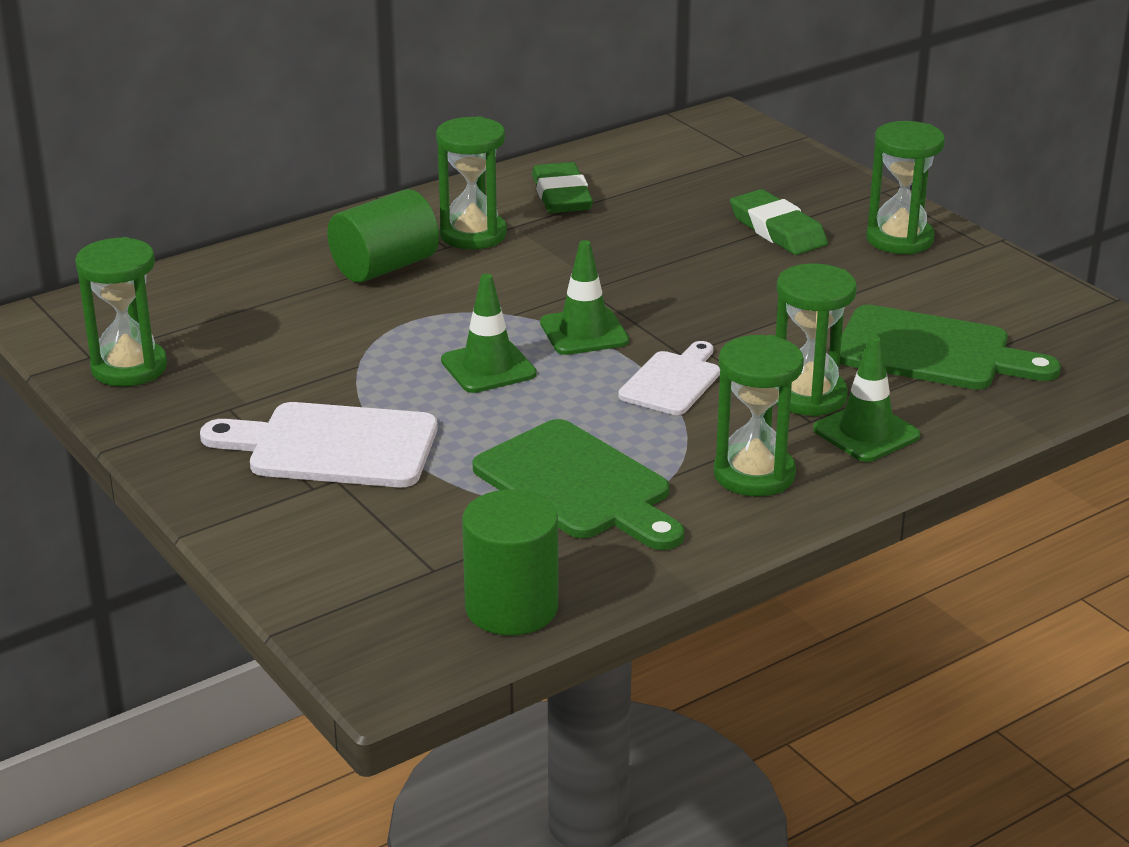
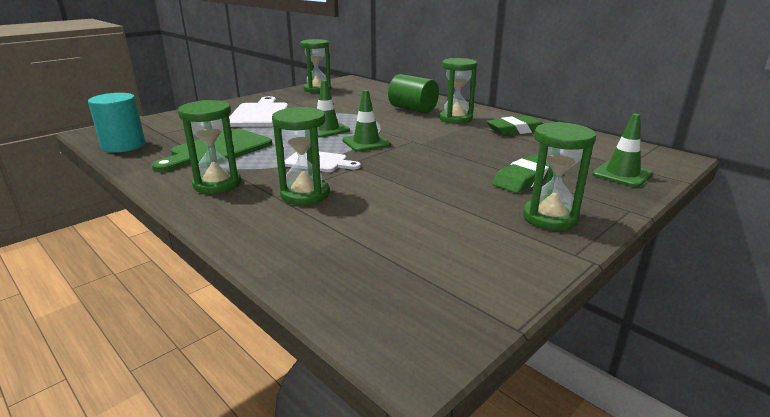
camera: 80 degrees right, 5 degrees down
(511, 608) = (123, 146): green cylinder -> turquoise cylinder
(866, 433) = (259, 212): green traffic cone -> green traffic cone (622, 174)
(932, 351) = (374, 232): green cutting board -> none

